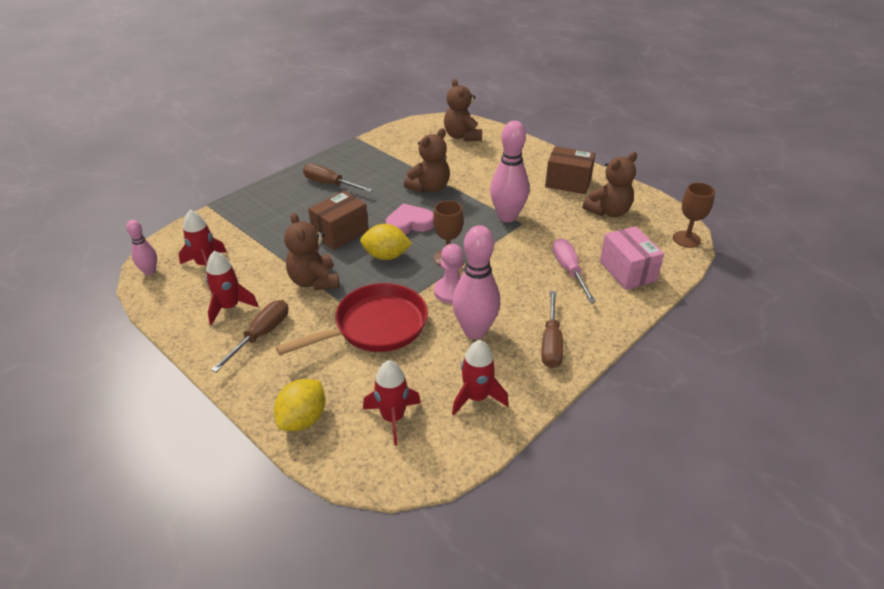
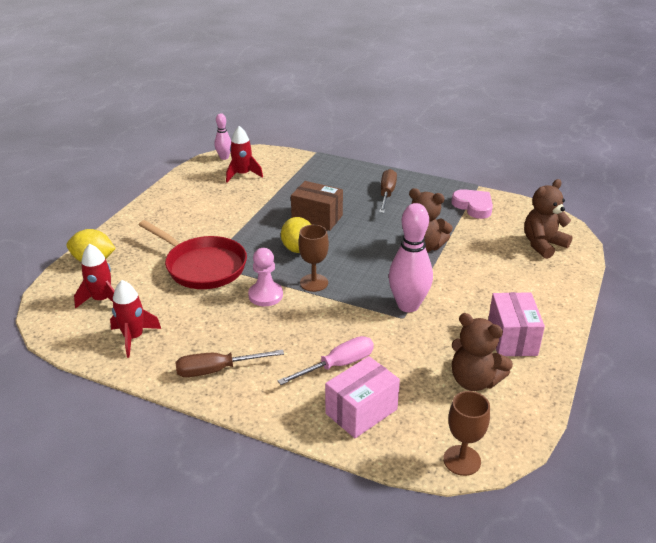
camera: 70 degrees right, 5 degrees down
(229, 307) = (199, 198): red rocket -> none
(261, 335) = (173, 219): brown screwdriver -> none
(314, 281) = (246, 224): brown teddy bear -> none
(409, 224) = (354, 249): pink heart -> pink heart (473, 206)
(475, 331) = (217, 320): pink bowling pin -> none
(568, 183) = (512, 338): brown box -> pink box

